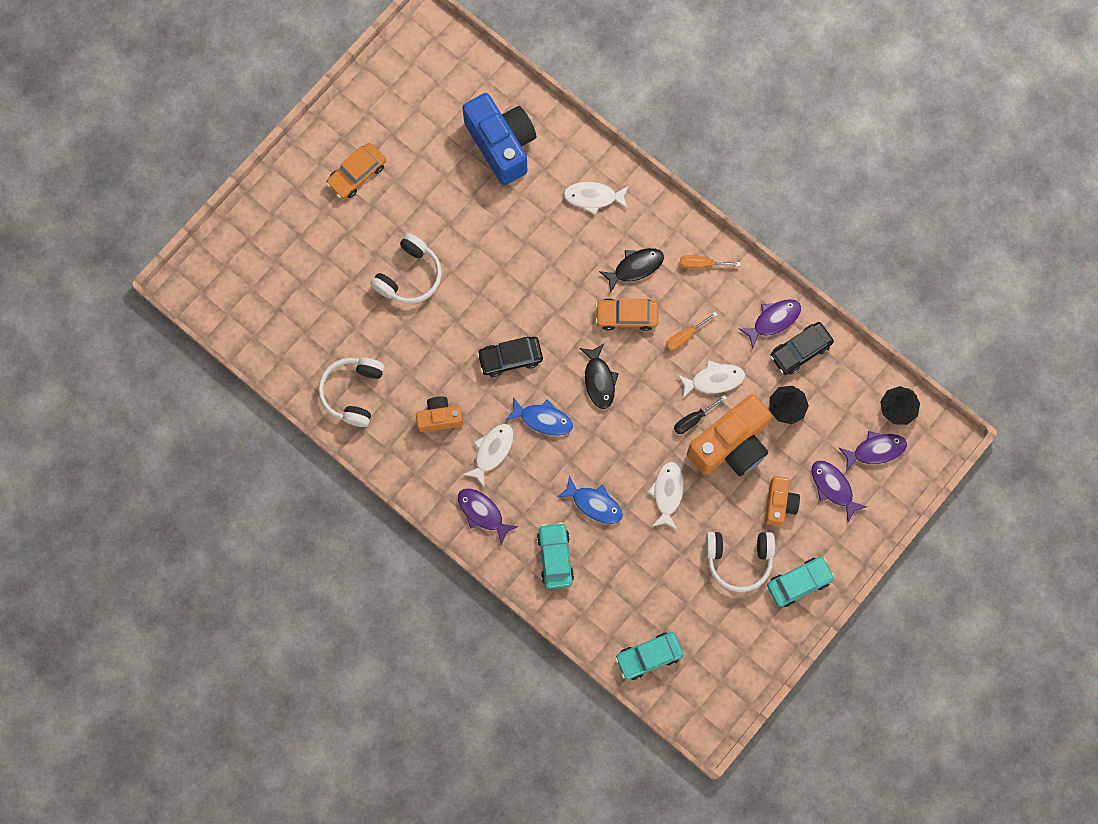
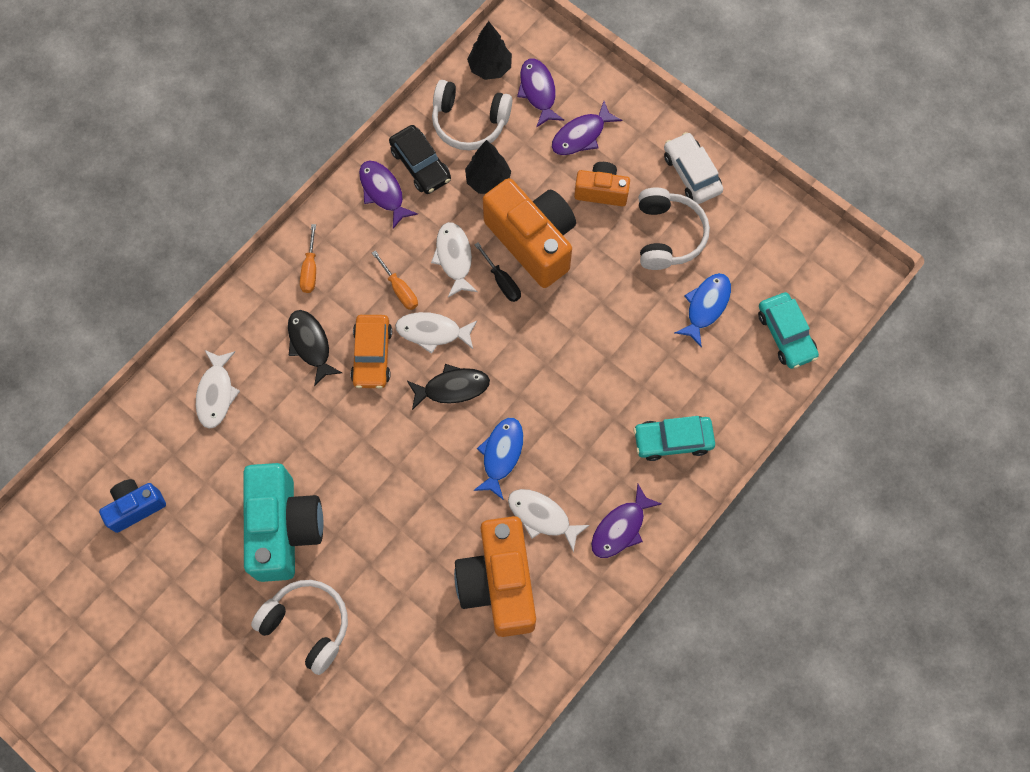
camera: 90 degrees left, 5 degrees down
(353, 392) = (464, 698): white headphones -> white headphones (469, 122)
(357, 174) = (160, 700): orange car -> none
(439, 418) = (499, 583): orange camera -> orange camera, size x1.86
(484, 255) = (284, 528): none -> turquoise camera
(501, 144) = (135, 507): blue camera -> blue camera, size x0.54
(510, 358) = (422, 495): black car -> none
(594, 504) = (606, 394): blue fish -> blue fish (706, 306)
(667, 493) = (591, 311): white fish -> white fish (432, 332)
(799, 583) = (691, 173): turquoise car -> white car

